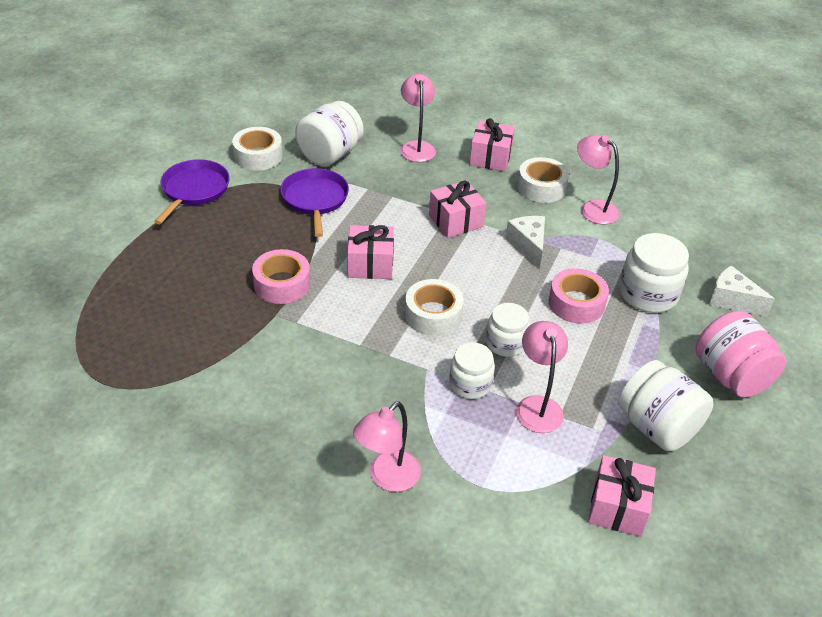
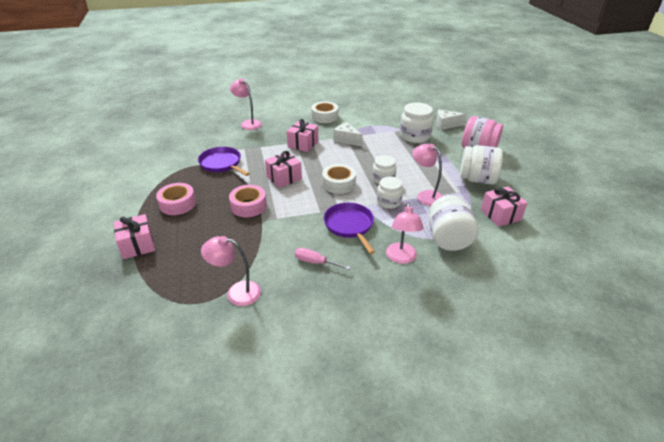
camera: 35 degrees left, 5 degrees down
(194, 190) = (145, 187): purple pan -> purple pan (349, 225)
(258, 156) = (166, 158): white tape -> none
(275, 414) = (315, 262): none -> pink screwdriver
(330, 154) = (207, 142): white jar -> white jar (448, 239)
(490, 158) = (288, 114): pink gift -> pink gift (137, 245)
(576, 303) = (392, 151): pink tape -> pink tape (177, 204)
(592, 208) = (355, 116): pink lamp -> pink lamp (236, 292)

